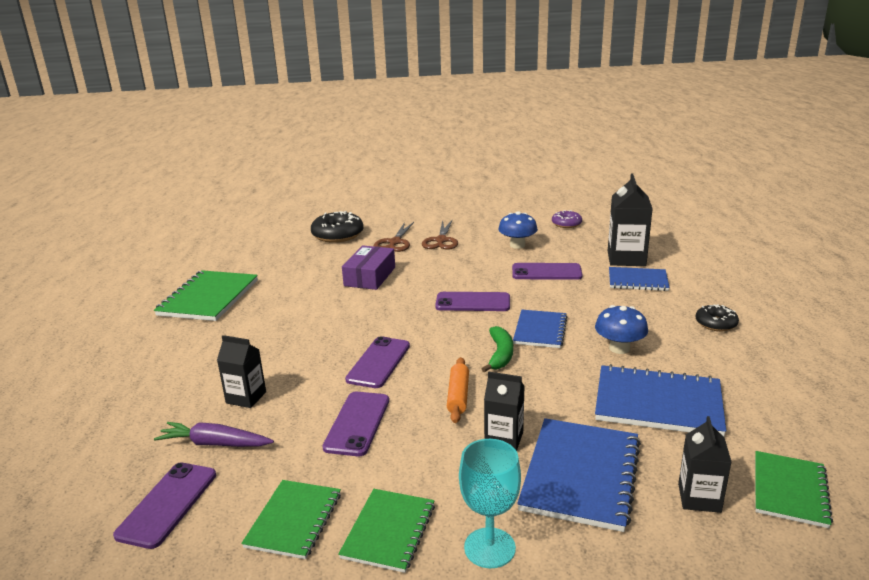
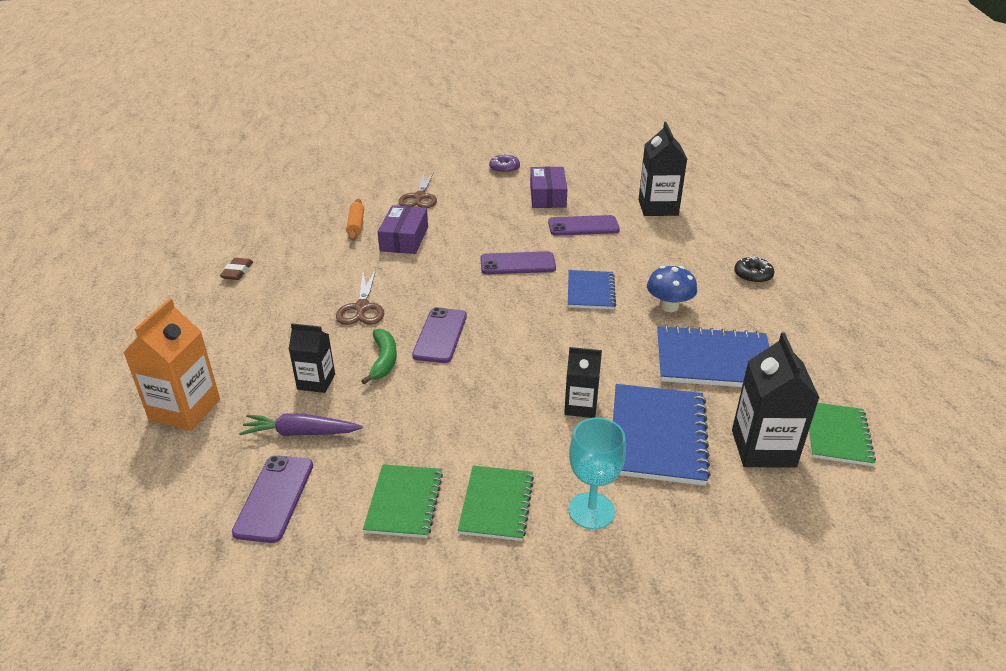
camera: 10 degrees left, 10 degrees up
(116, 414) = (185, 410): none -> orange carton
(208, 298) = (237, 272): green notebook -> brown eraser
(337, 235) = (355, 190): black donut -> none
(357, 423) = (437, 401): purple phone -> none
(441, 240) = (468, 193): brown scissors -> brown scissors (362, 308)
(458, 396) = (527, 365): orange rolling pin -> orange rolling pin (356, 225)
(500, 355) = (558, 320): green banana -> green banana (383, 360)
(517, 245) = (547, 196): blue mushroom -> purple box
(566, 224) = (592, 169): purple donut -> purple donut (504, 168)
(637, 281) = (673, 232): blue notebook -> none
(699, 498) = (763, 448): black carton -> black carton, size x1.62

